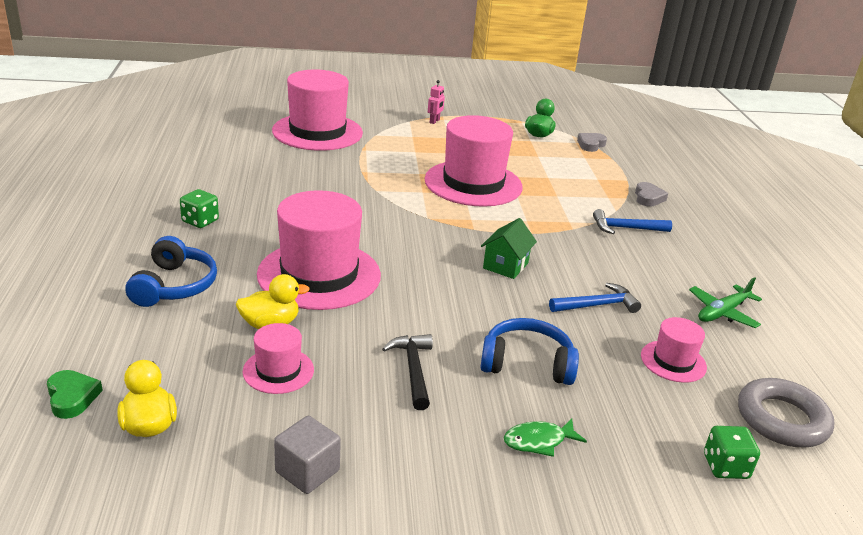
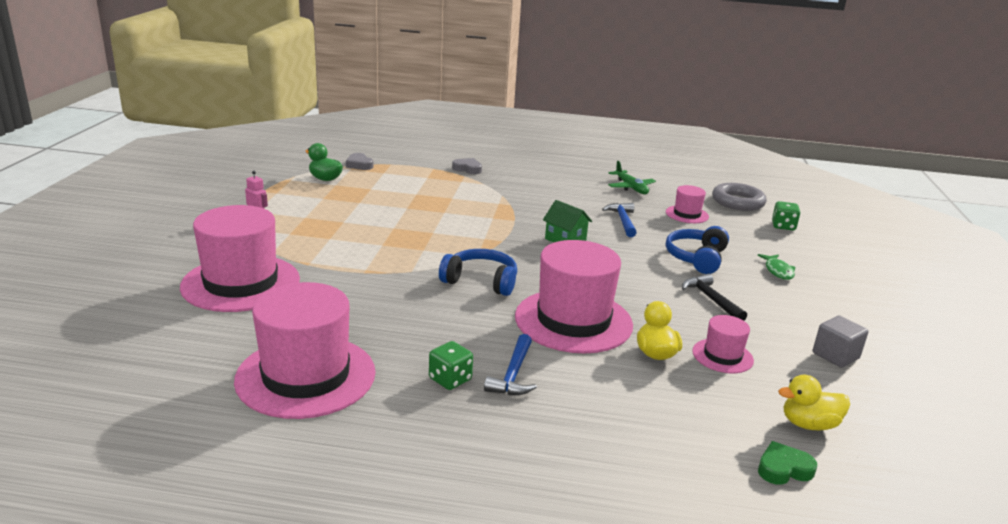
camera: 75 degrees left, 5 degrees down
(174, 286) = (589, 403): blue headphones -> blue headphones (481, 281)
(413, 370) = (711, 299): black hammer -> black hammer turned 60 degrees clockwise
(473, 183) = (415, 225): pink hat -> pink hat (306, 376)
(626, 228) = (514, 187): blue hammer -> blue hammer (513, 374)

